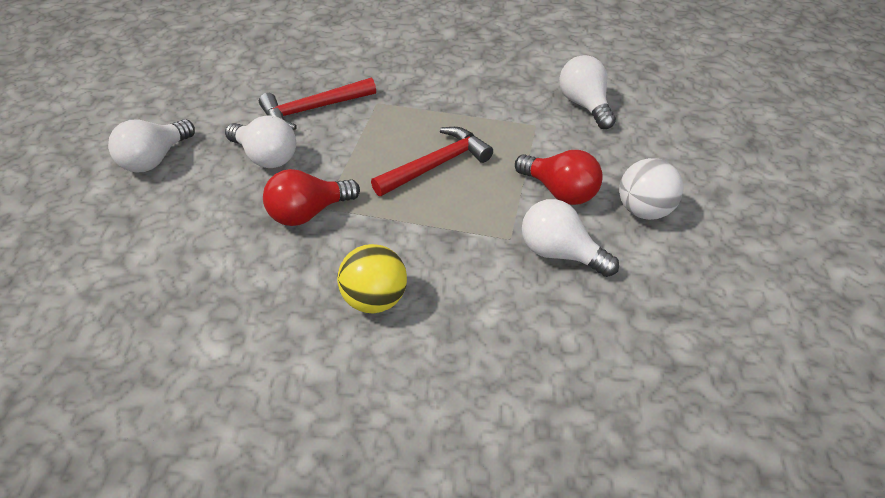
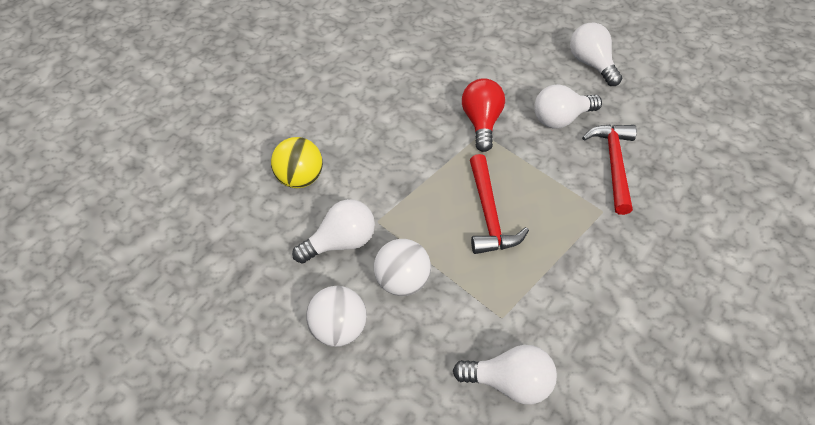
camera: 120 degrees right, 5 degrees up
(375, 299) = (379, 128): yellow ball -> yellow ball (300, 179)
(559, 191) = (402, 282): red light bulb -> white ball

